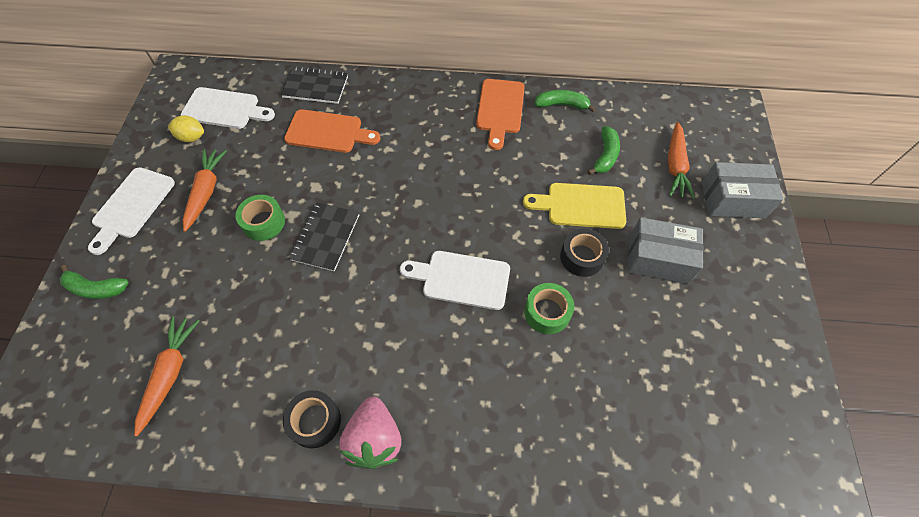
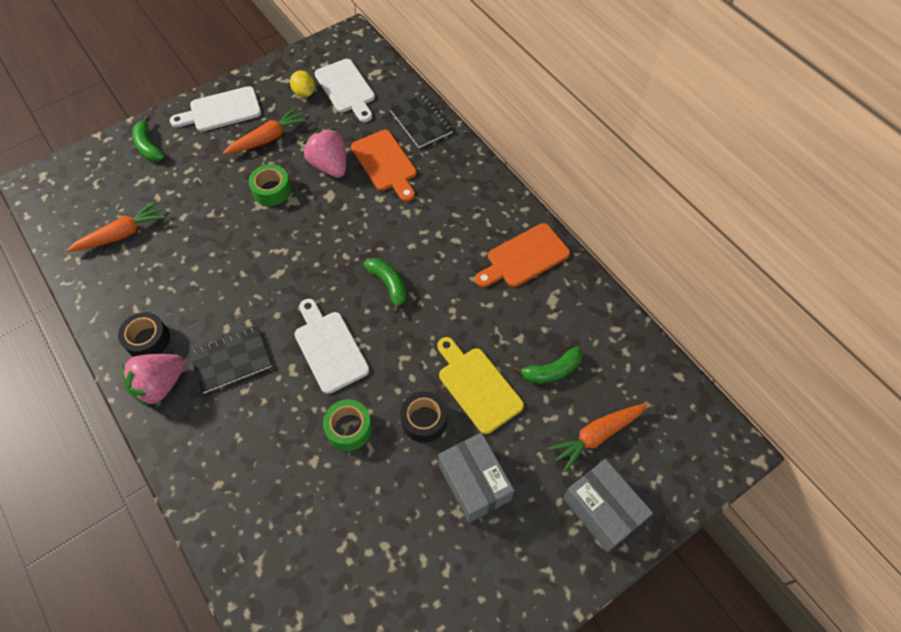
camera: 50 degrees right, 0 degrees up
(287, 167) = (330, 165): none -> pink strawberry
(326, 237) = (291, 235): black notebook -> black notebook (231, 360)
(562, 105) = (577, 299): green banana -> green banana (389, 285)

